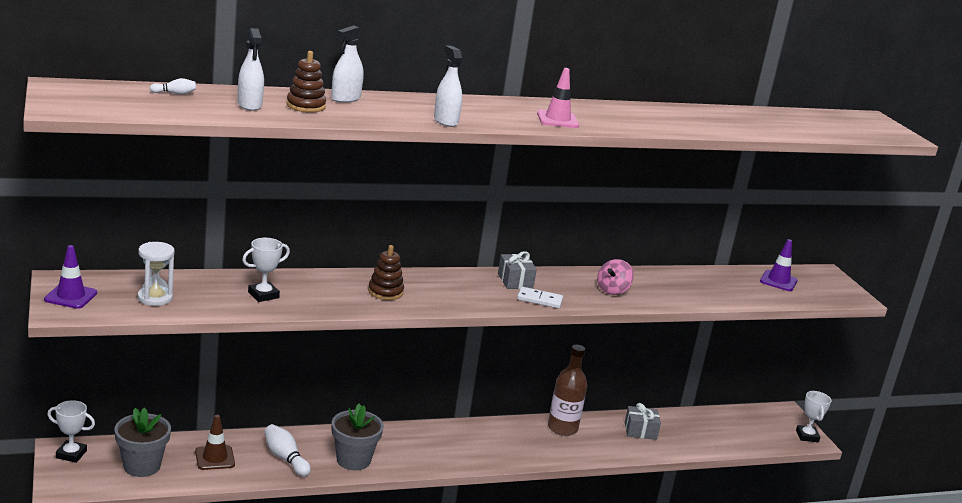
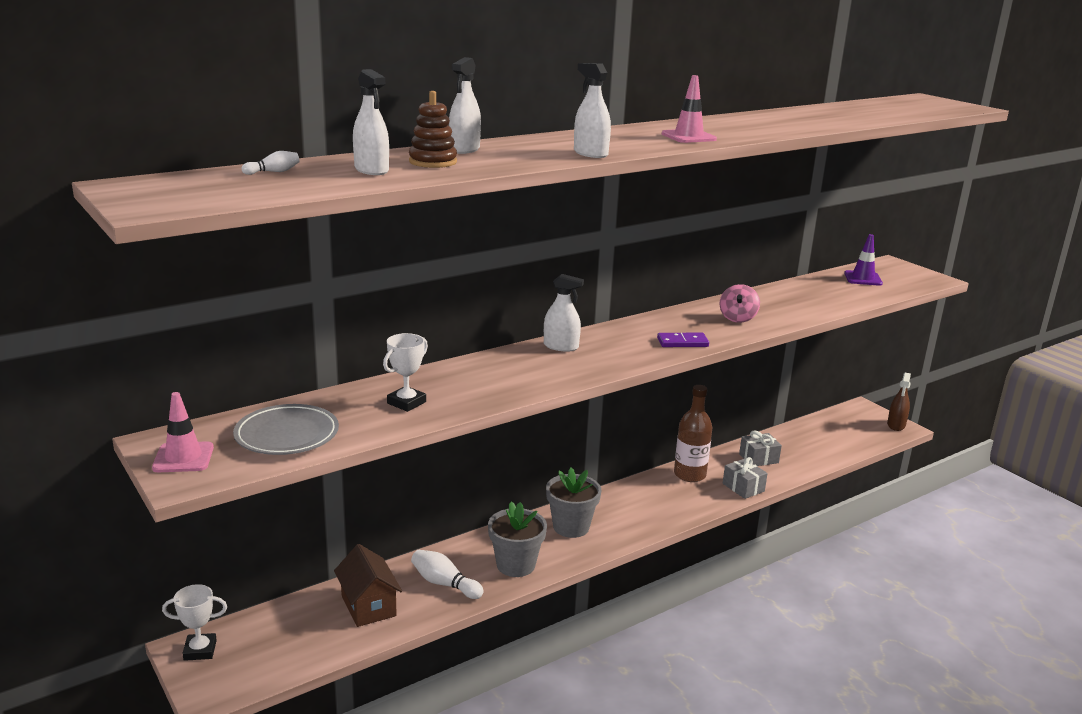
camera: 15 degrees left, 0 degrees up
(70, 296) = (183, 458): purple traffic cone -> pink traffic cone
(142, 466) = (291, 640): grey flower pot -> grey flower pot (571, 527)
(155, 298) = (287, 435): white hourglass -> grey plate
(215, 458) = (368, 606): brown traffic cone -> brown house
(385, 292) = (530, 369): brown stacking toy -> none
(428, 279) = (561, 346): none -> white spray bottle
(515, 281) = (643, 330): grey gift -> grey gift (743, 487)
(539, 300) = (682, 342): white domino -> purple domino
(807, 436) = (896, 425): white trophy -> brown spray bottle

